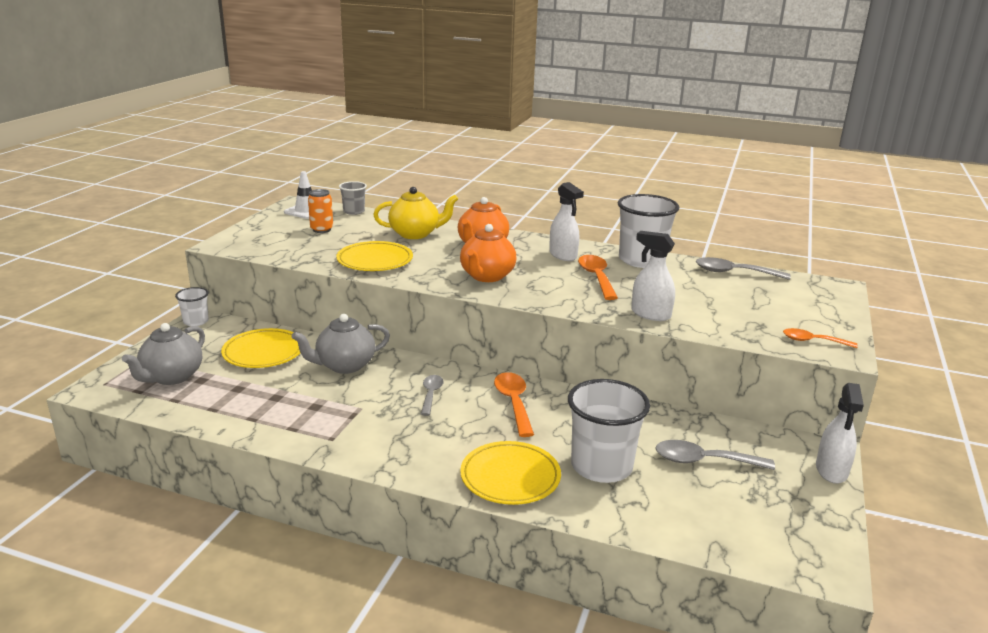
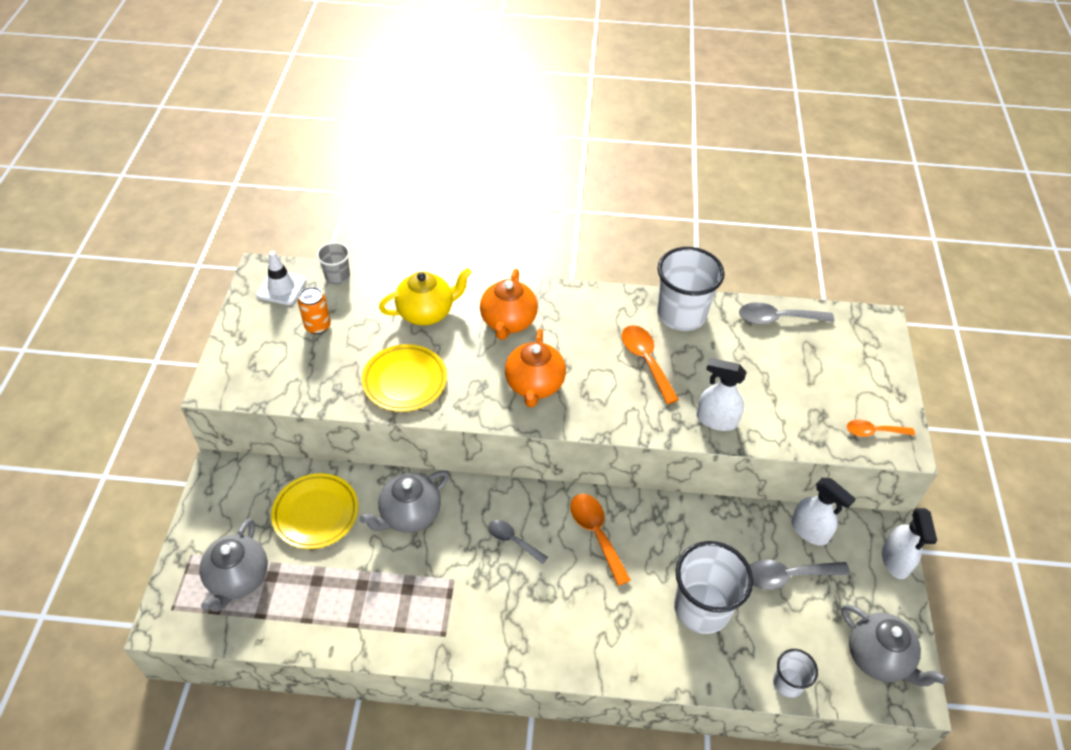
camera: 15 degrees left, 25 degrees up
(196, 321) = (216, 475): white cup -> white cup (788, 683)
(431, 394) = (513, 541): grey spoon -> grey spoon turned 45 degrees counterclockwise
(510, 477) = (627, 645): yellow plate -> none
(563, 255) = (599, 323): white spray bottle -> white spray bottle (809, 531)
(793, 536) = (878, 658): none -> grey teapot

